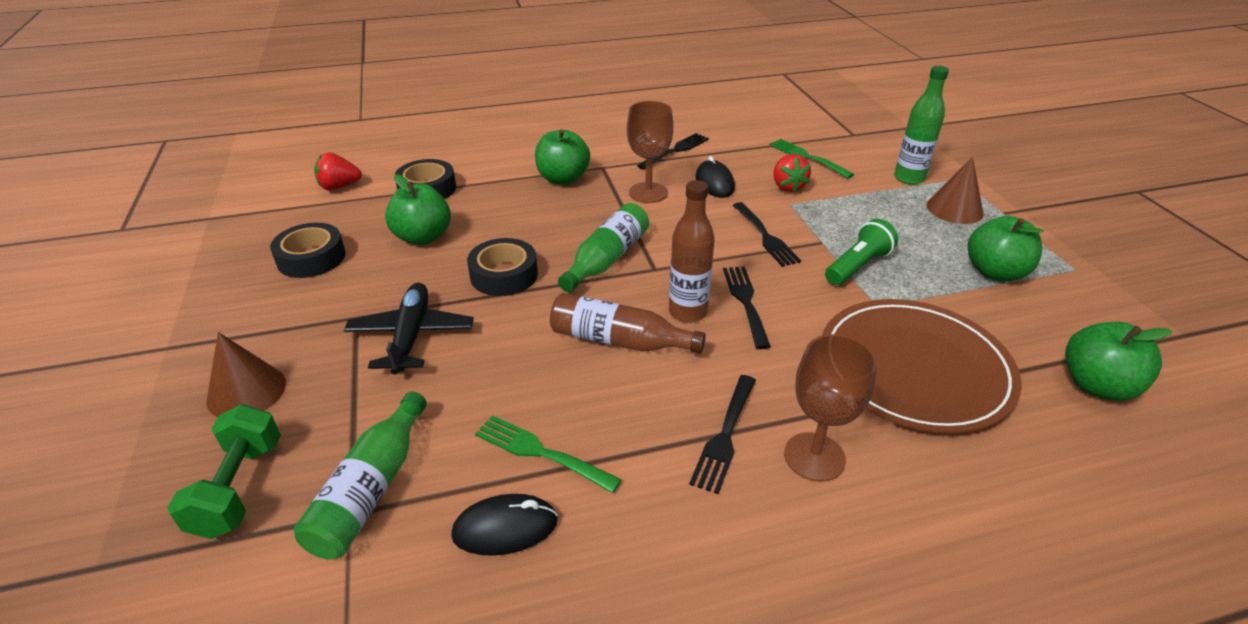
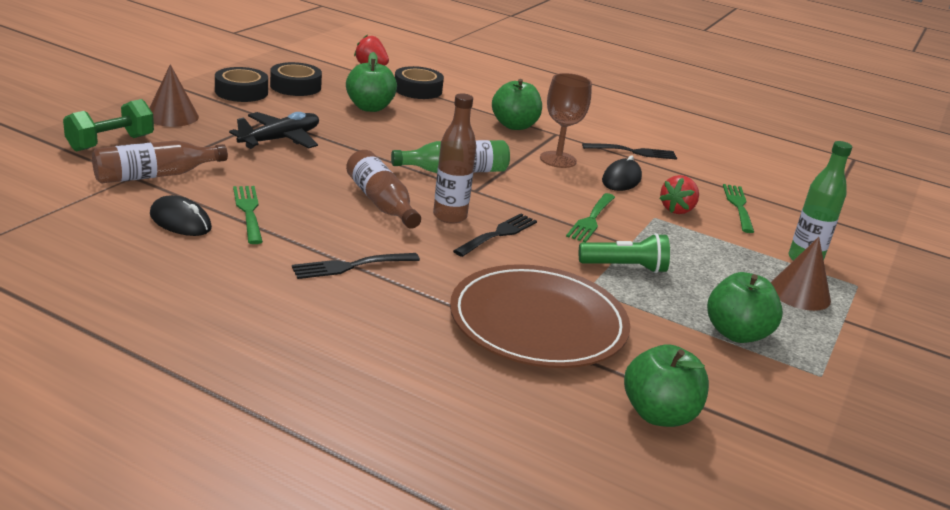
camera: 40 degrees right, 10 degrees down
(370, 490) = (155, 175): green bottle -> brown bottle
(504, 275) = (379, 144): black tape -> black tape (241, 92)
(765, 236) = (591, 219): black fork -> green fork
(814, 457) = (380, 304): brown goblet -> none

